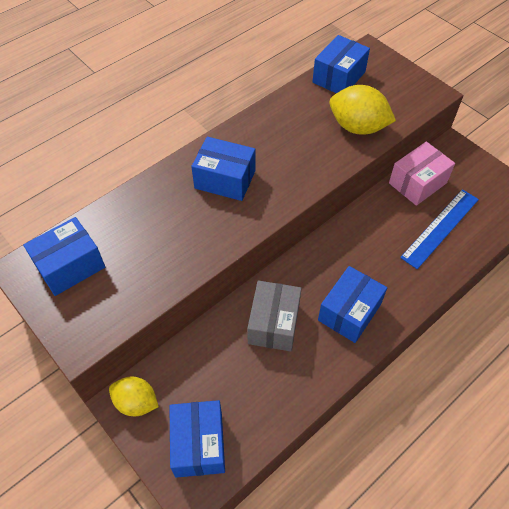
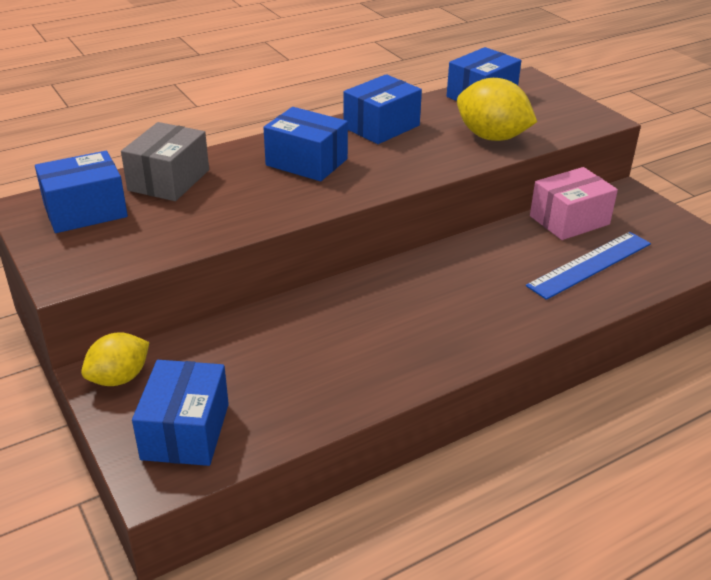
camera: 10 degrees right, 20 degrees down
(136, 402) = (119, 378): yellow lemon -> yellow lemon turned 75 degrees counterclockwise
(274, 323) = (331, 327): grey box -> grey box (169, 180)
(349, 312) = (439, 329): blue box -> blue box (381, 126)

